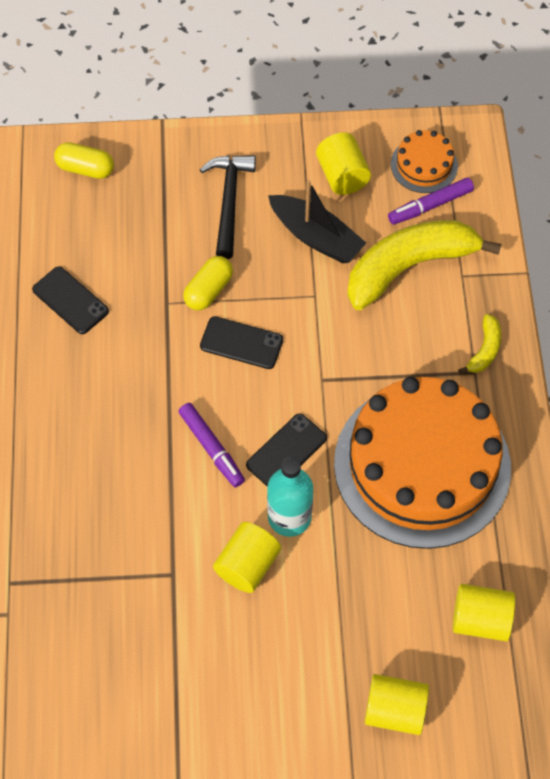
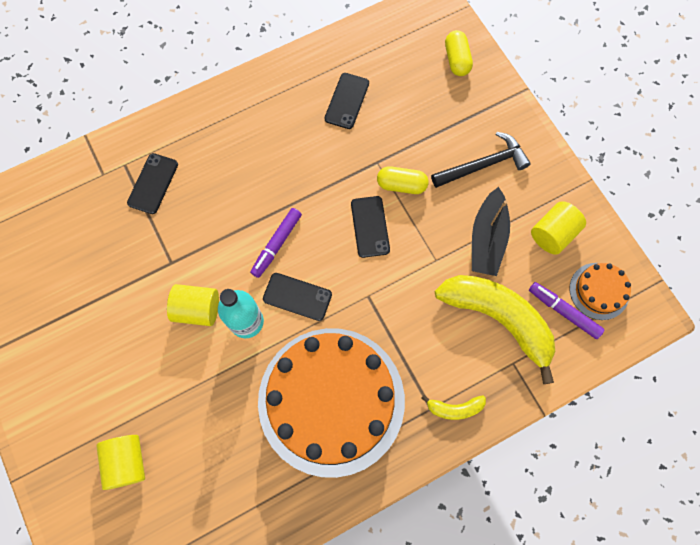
camera: 65 degrees right, 10 degrees up
(55, 557) = (153, 183): none -> black phone
(480, 619) = (223, 498): yellow cylinder -> none

